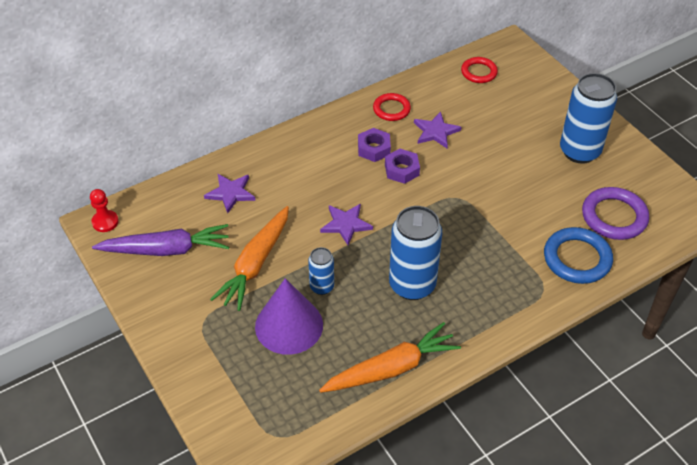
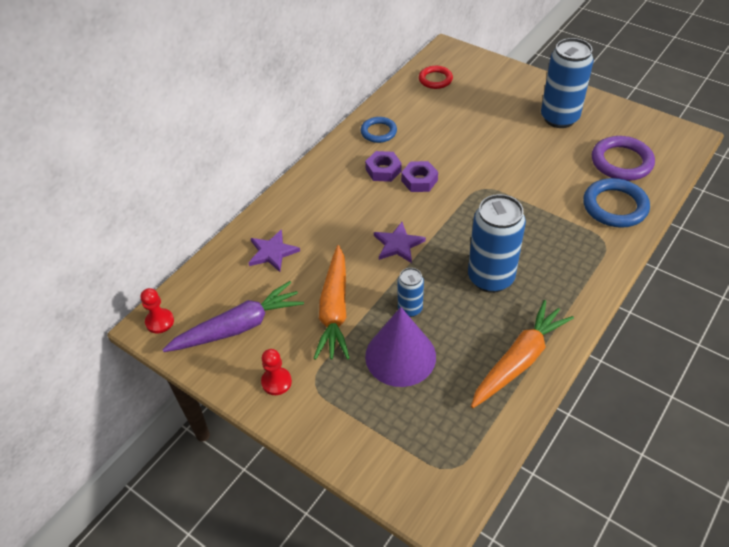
camera: 20 degrees left, 0 degrees up
(172, 308) = (276, 382): none -> red pawn
(391, 109) = (378, 132): red ring -> blue ring
(435, 131) = (429, 139): purple star -> none

